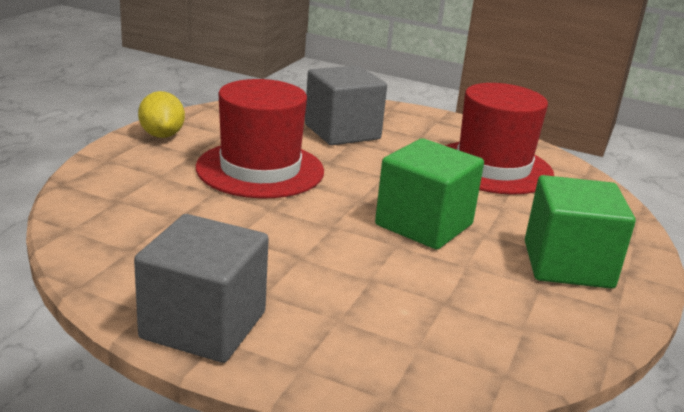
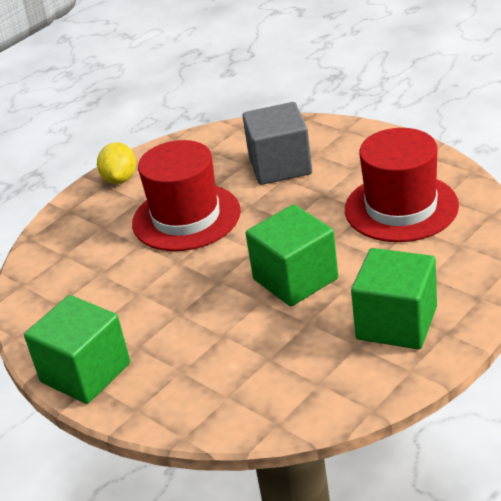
camera: 25 degrees right, 10 degrees up
(203, 325) = (85, 373): grey cube -> green cube

